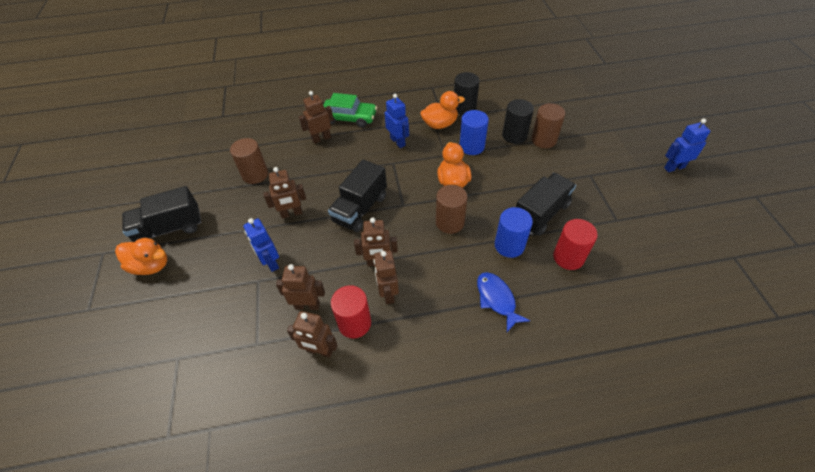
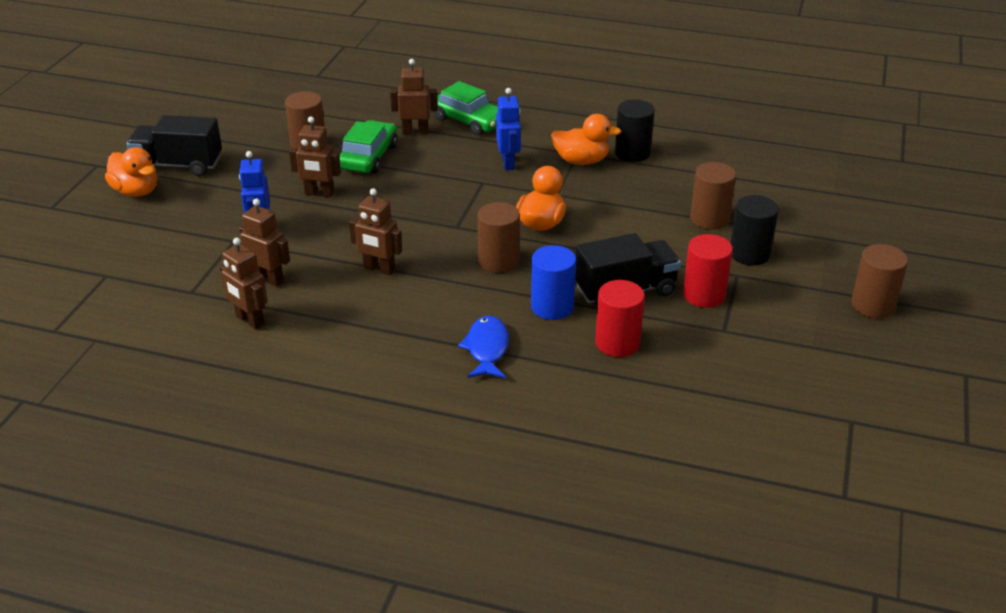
camera: 25 degrees right, 15 degrees down
(304, 170) = (368, 157): none -> green car
(354, 323) = (306, 311): red cylinder -> red cylinder (704, 295)
(360, 209) = (402, 214): black truck -> none
(388, 293) = (365, 299): brown robot -> none
(471, 146) = (601, 196): blue cylinder -> none
(514, 135) = (672, 202): black cylinder -> black cylinder (749, 254)
(674, 167) = (873, 305): blue robot -> brown cylinder

